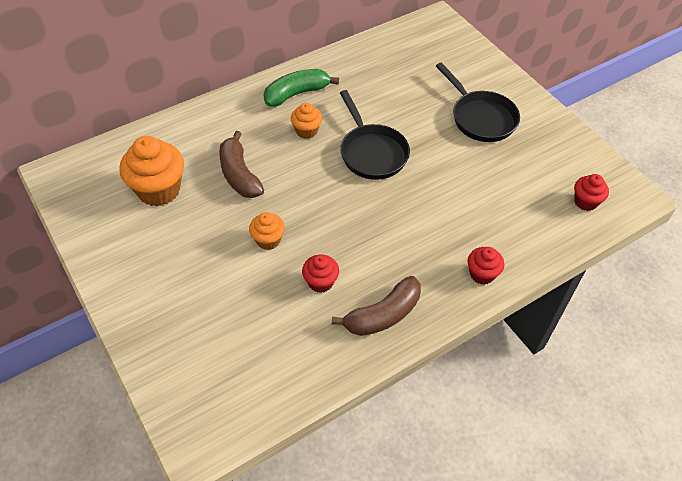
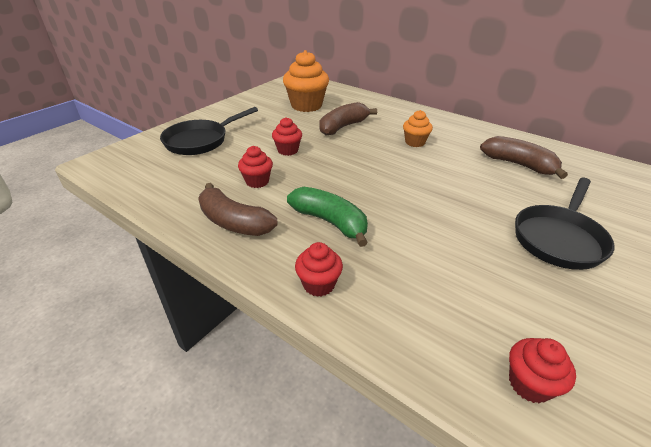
camera: 70 degrees right, 15 degrees down
(268, 240) = (288, 150): orange cupcake -> red cupcake
(296, 94) = (450, 130): green banana -> green banana (330, 222)
(372, 153) = (424, 177): black pan -> black pan (200, 141)
(381, 83) = (518, 165): none -> brown banana

